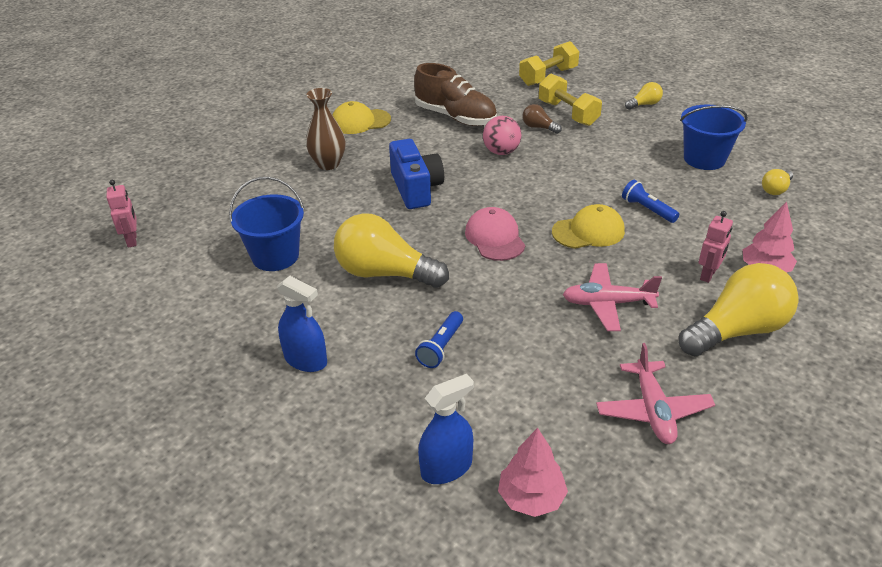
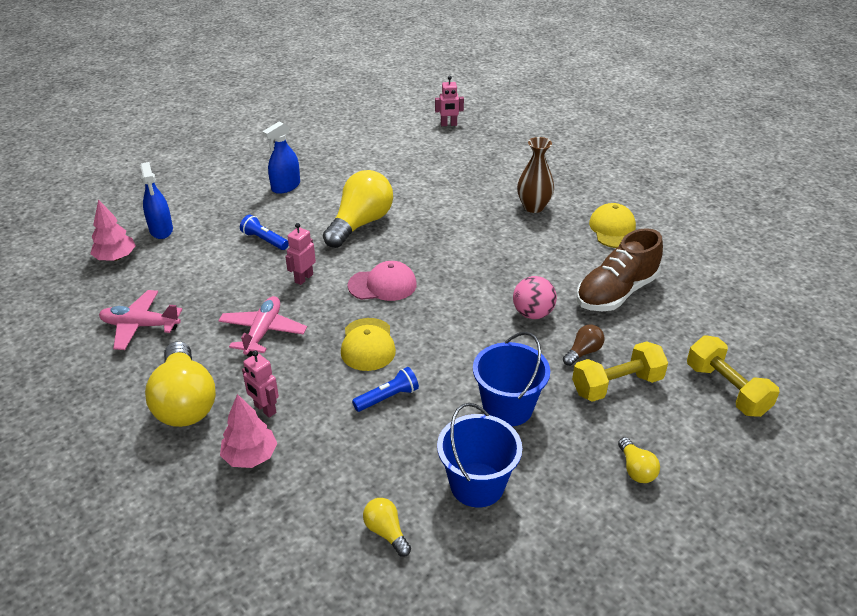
camera: 100 degrees right, 0 degrees up
(275, 256) = (404, 178): blue bucket -> blue bucket (507, 407)
(416, 189) = (477, 251): blue camera -> none
(505, 295) = (303, 278): none -> pink robot

